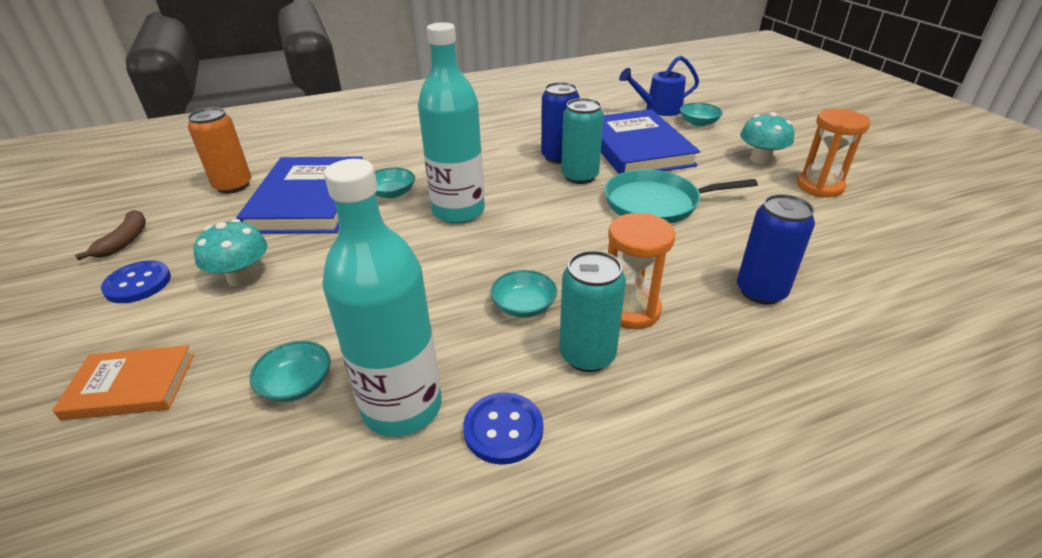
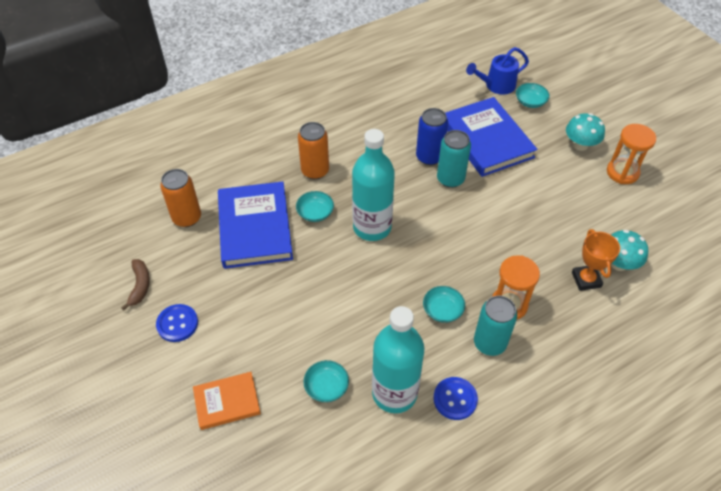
camera: 10 degrees left, 15 degrees up
(242, 277) = (247, 309): turquoise mushroom -> turquoise mushroom (619, 263)
(412, 159) = (315, 171): none -> orange can
(656, 203) = (511, 203): turquoise pan -> none
(761, 291) = (586, 279): blue can -> orange trophy

